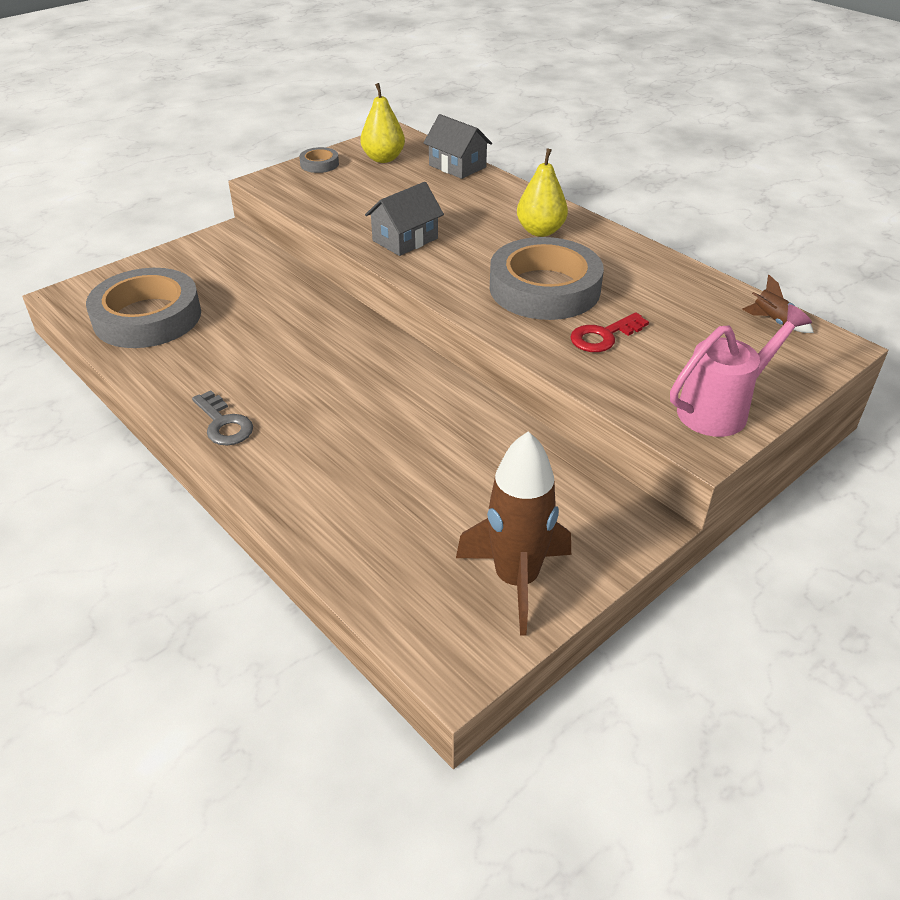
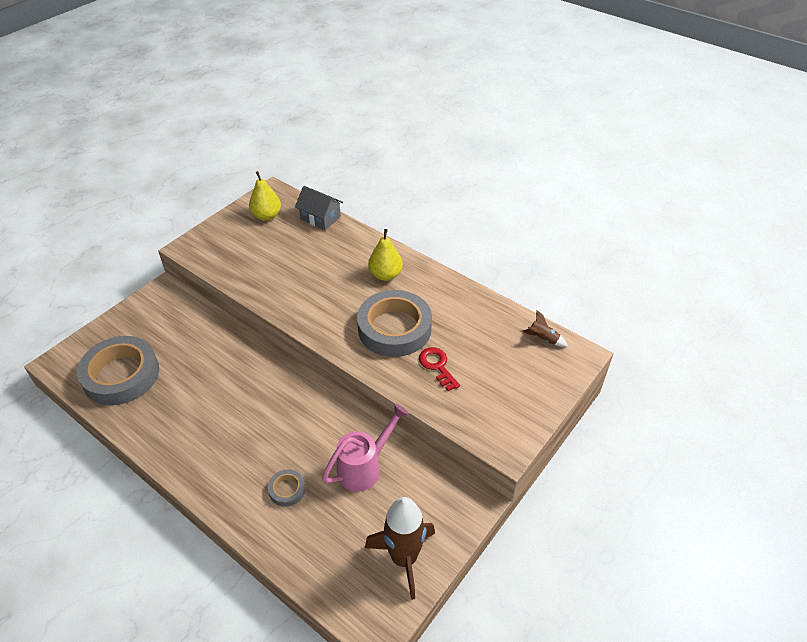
camera: 10 degrees left, 5 degrees up
(224, 424) = (195, 462): grey key -> none
(319, 164) = (221, 226): grey tape -> grey tape (287, 490)
(405, 239) = (294, 294): grey house -> none
(603, 336) = (437, 366): red key -> red key turned 105 degrees clockwise
(721, 409) = (515, 418): pink watering can -> pink watering can (364, 467)

